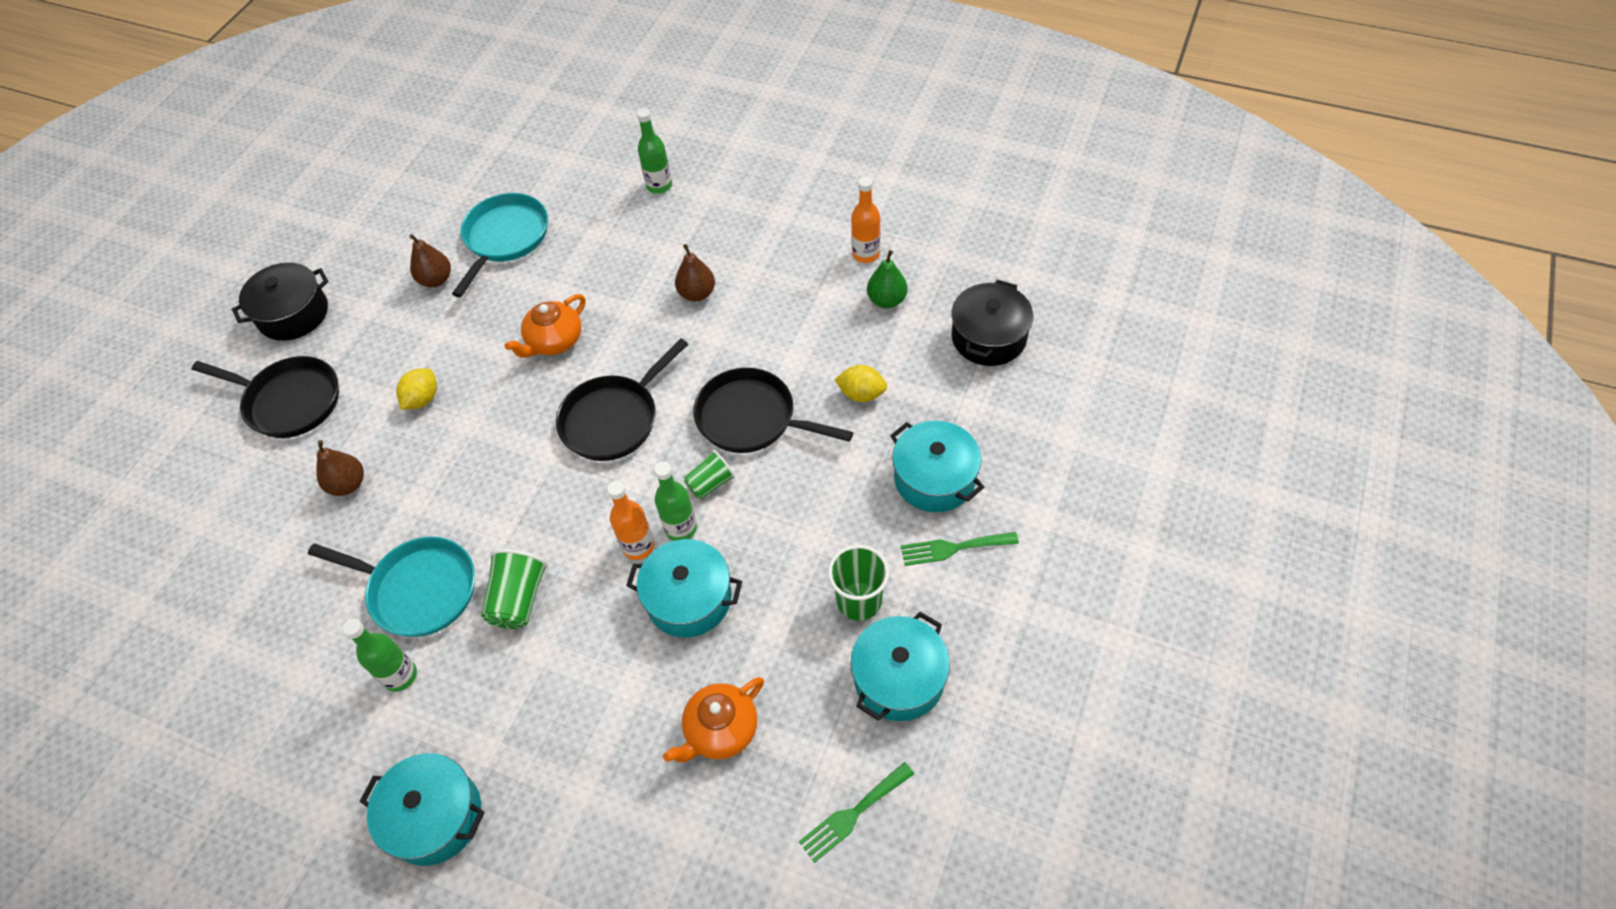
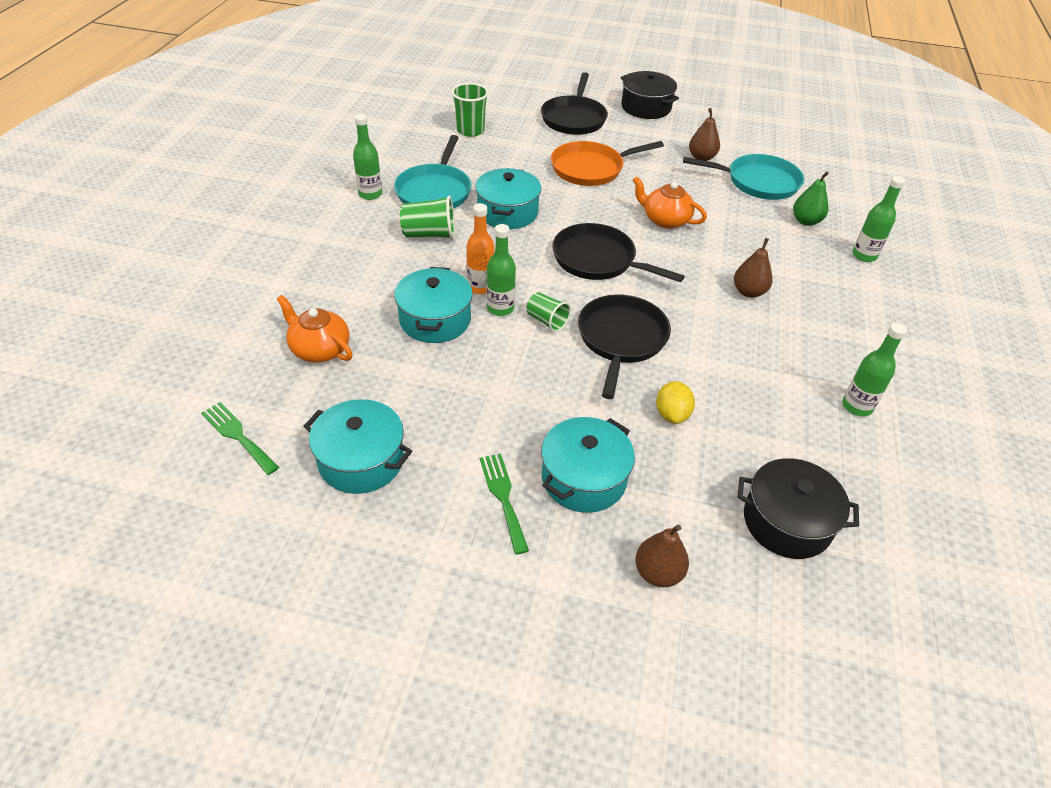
camera: 75 degrees right, 10 degrees down
(348, 484) = (513, 151): brown pear -> brown pear (658, 573)
(422, 399) = (591, 169): yellow lemon -> orange pan
(435, 817) = (270, 223): turquoise pot -> turquoise pot (507, 212)
(859, 601) = (439, 427): green cup -> green cup (470, 130)
(866, 254) = (857, 406): orange bottle -> green bottle
(886, 300) = (801, 427): green pear -> green pear (806, 221)

